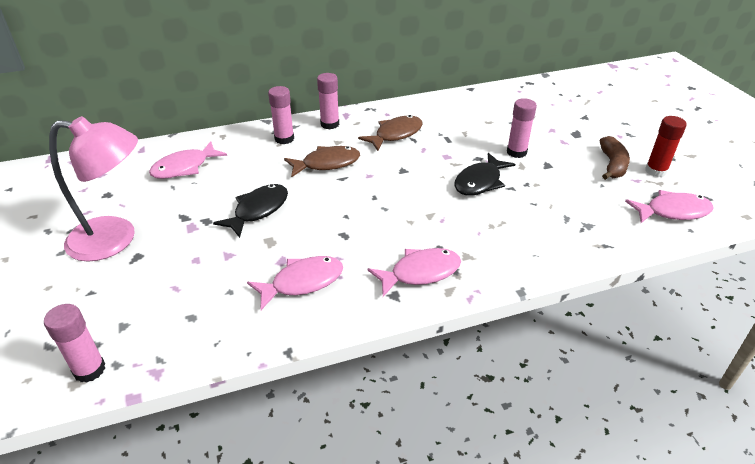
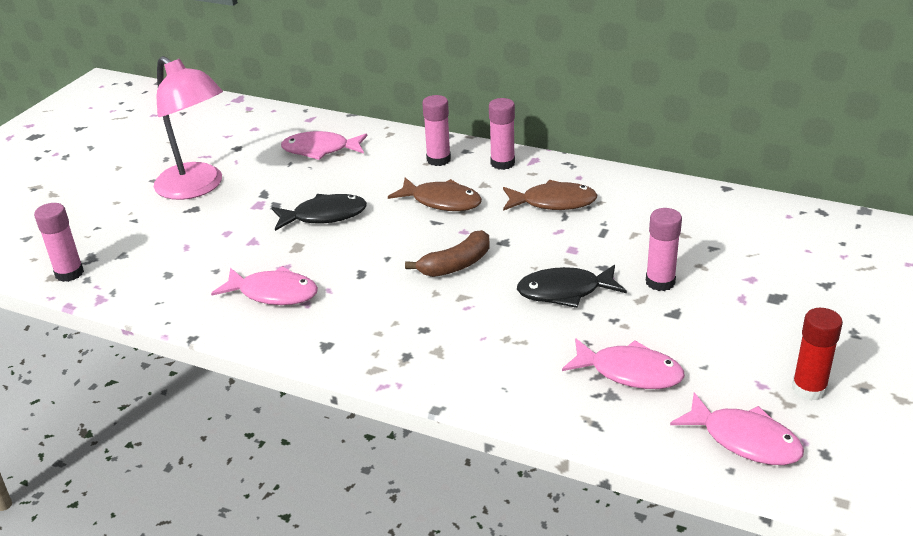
camera: 45 degrees right, 5 degrees down
(420, 273) = (374, 340): pink fish -> pink fish (629, 372)
(612, 165) = (759, 353): brown banana -> brown banana (456, 265)

